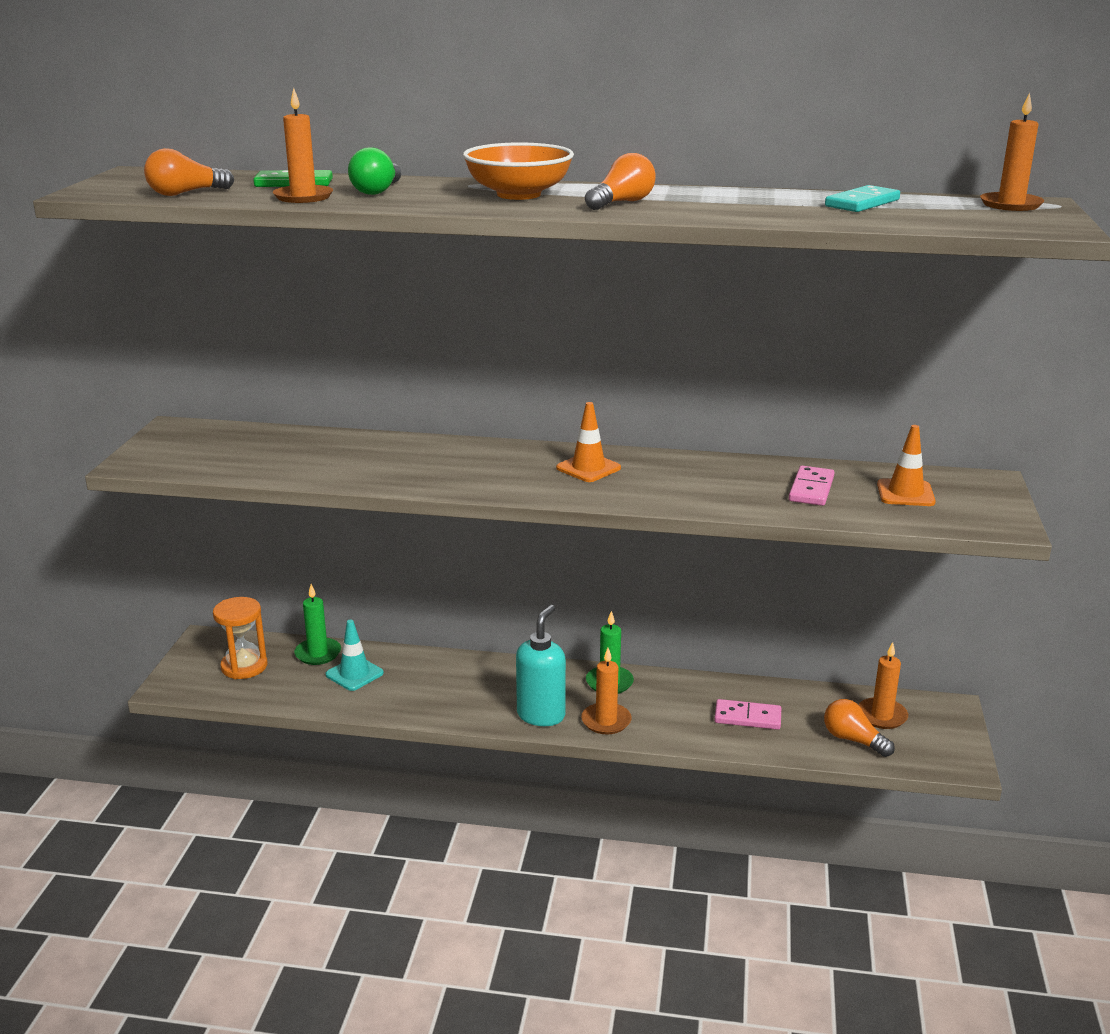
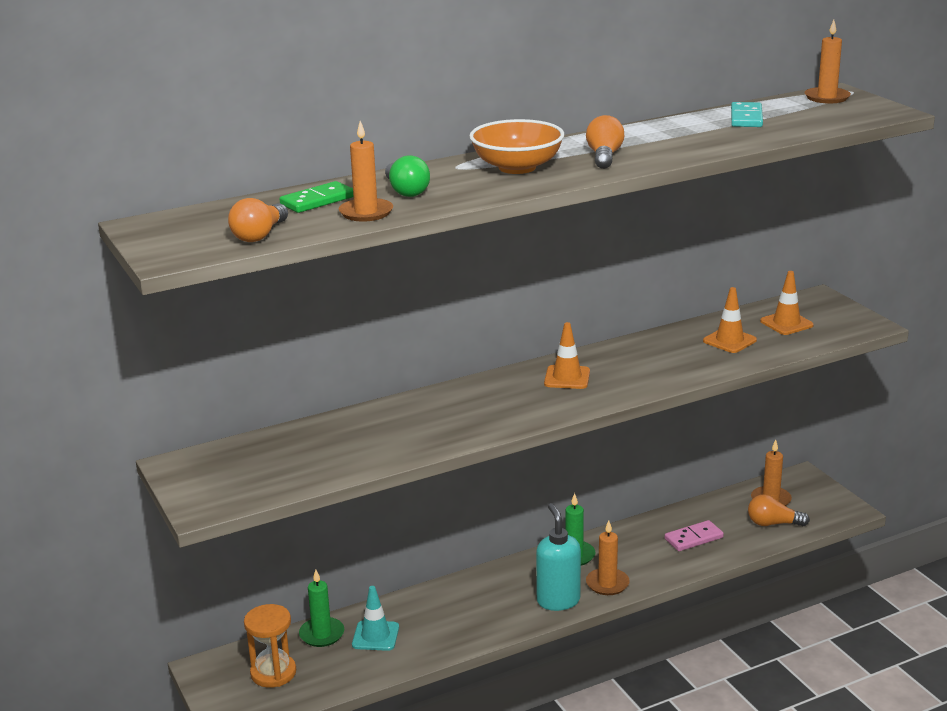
camera: 35 degrees left, 0 degrees up
(811, 489) = (729, 341): pink domino -> orange traffic cone

